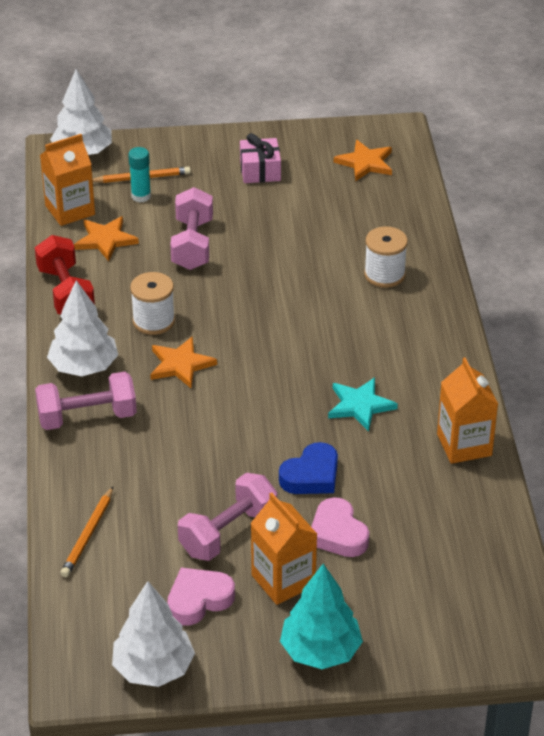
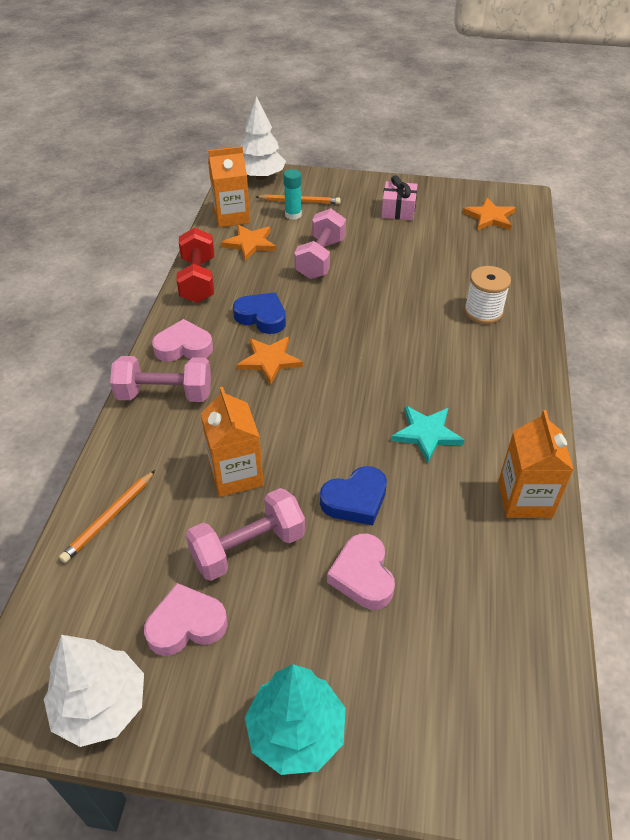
camera: 15 degrees right, 5 degrees up
(84, 367) = (184, 347): white tree -> pink heart
(153, 321) = (262, 317): white spool -> blue heart
(283, 580) = (285, 622): orange carton -> orange carton (236, 474)

